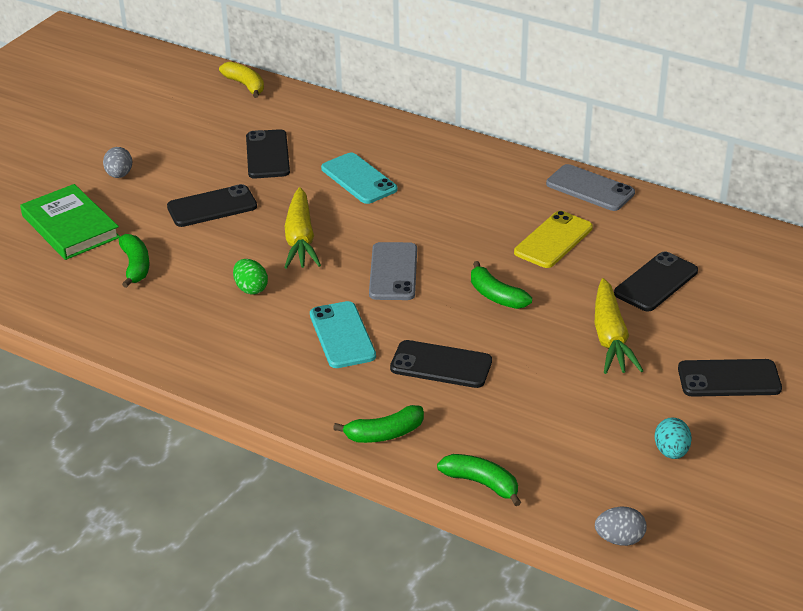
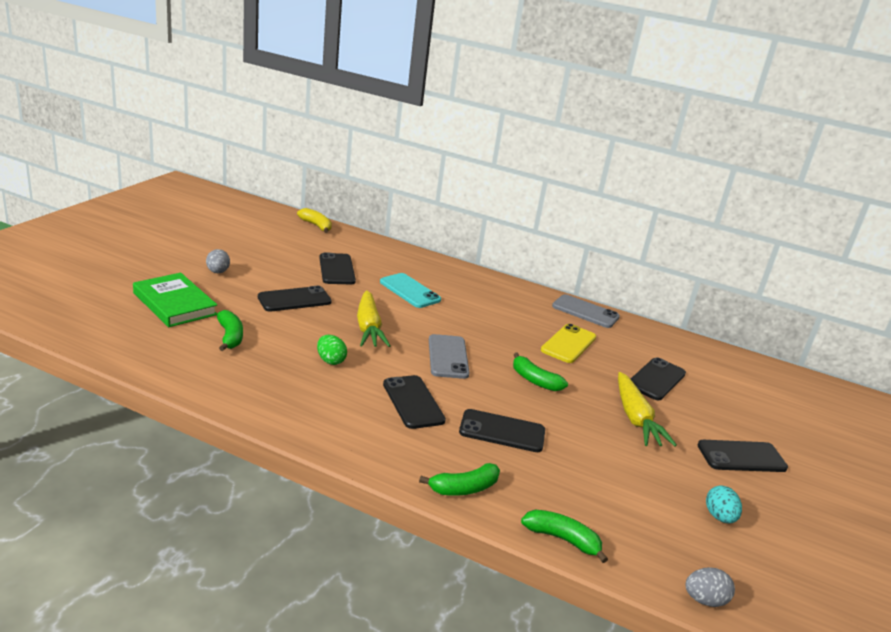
camera: 10 degrees left, 10 degrees down
(342, 335) = (413, 402): turquoise phone -> black phone

